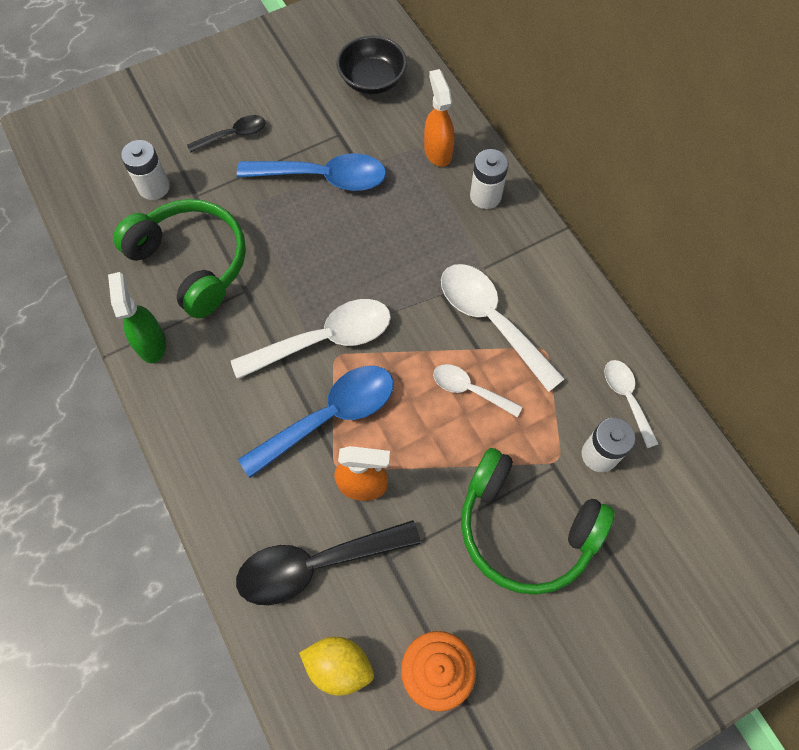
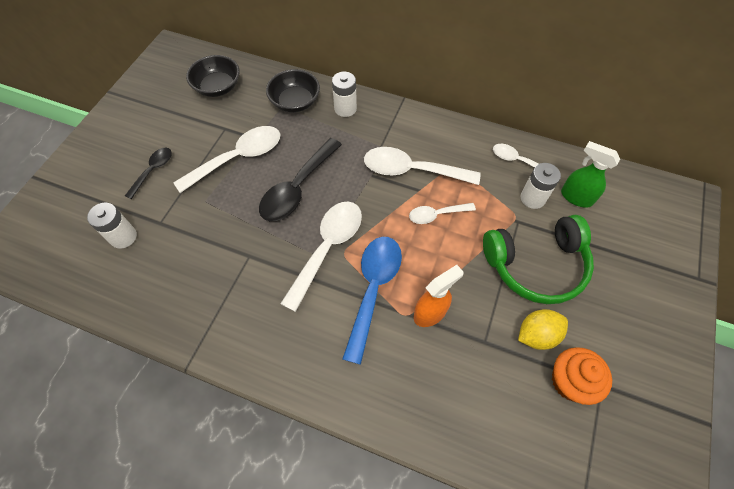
camera: 40 degrees left, 5 degrees down
(151, 343) = (213, 334): green spray bottle -> green spray bottle (576, 197)
(192, 262) = (196, 264): green headphones -> none
(316, 564) = (448, 382): black spoon -> black spoon (297, 188)
(323, 177) = (238, 158): blue spoon -> white spoon
(339, 666) = (519, 428): yellow lemon -> yellow lemon (537, 335)
(438, 151) = (295, 102): orange spray bottle -> black bowl

